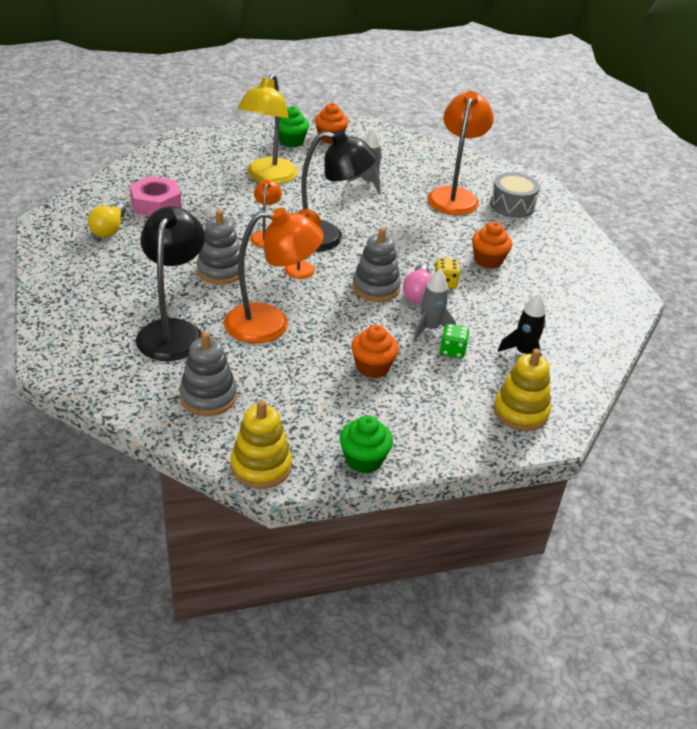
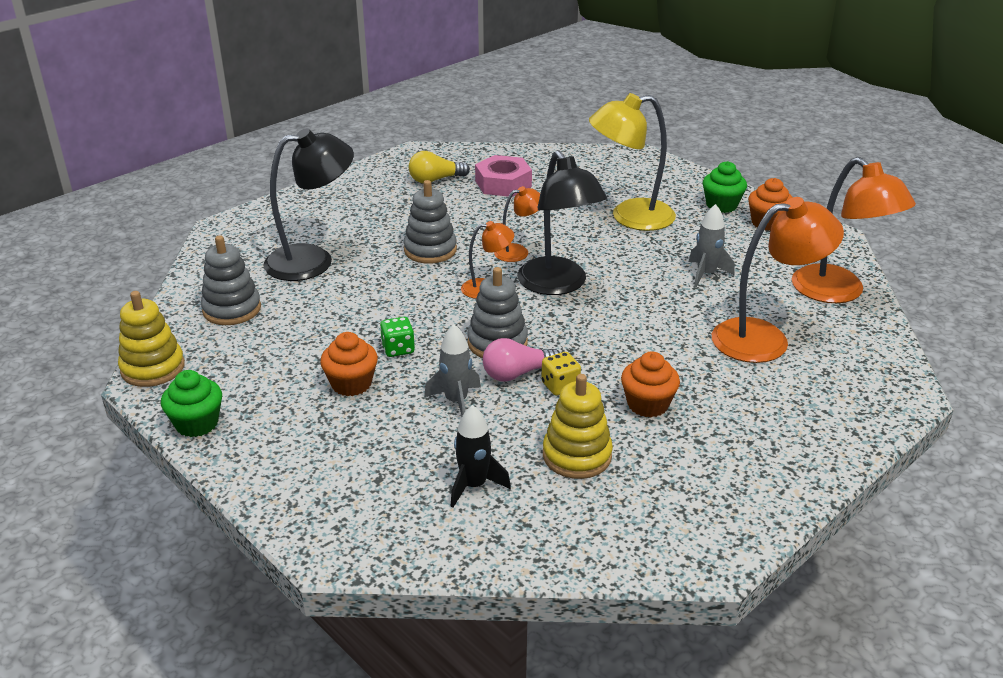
camera: 65 degrees right, 5 degrees down
(270, 324) = (370, 303): orange lamp -> orange lamp (838, 292)
(452, 351) = (428, 429): green dice -> green dice (398, 349)
(512, 205) = (808, 389): grey drum -> none
(520, 412) = (353, 513): yellow stacking toy -> yellow stacking toy (577, 455)

